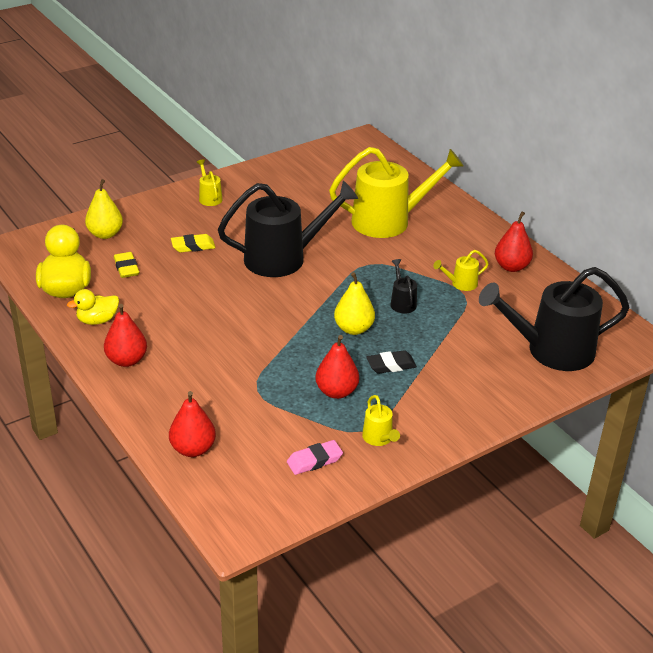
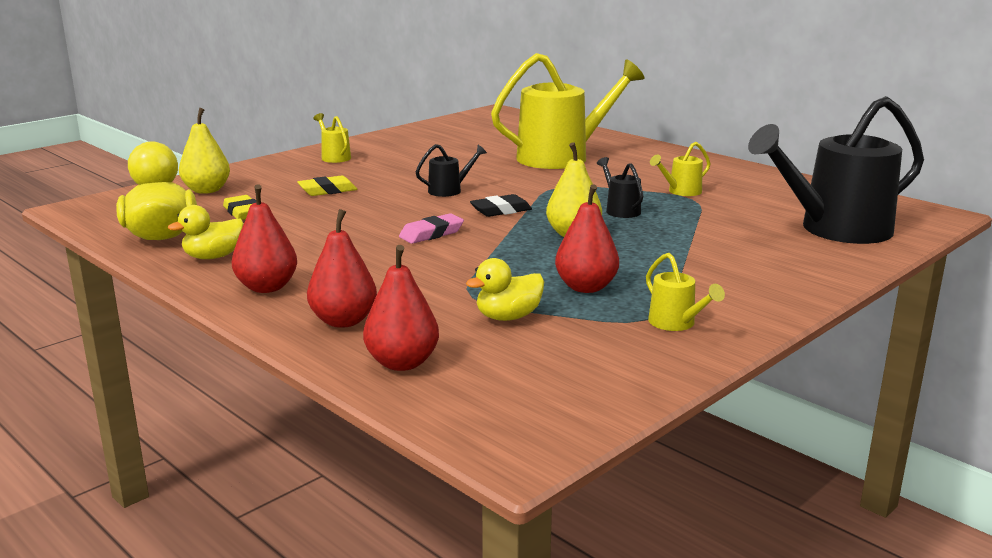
camera: 10 degrees left, 15 degrees down
(273, 415) = (508, 317): none -> yellow duck
(284, 258) = (449, 190): black watering can -> black watering can, size x0.42
(314, 461) = (597, 355): pink eraser -> pink eraser (431, 234)
(391, 365) = (643, 258): black eraser -> black eraser (501, 211)
(511, 267) = (730, 176): red pear -> red pear (343, 321)

